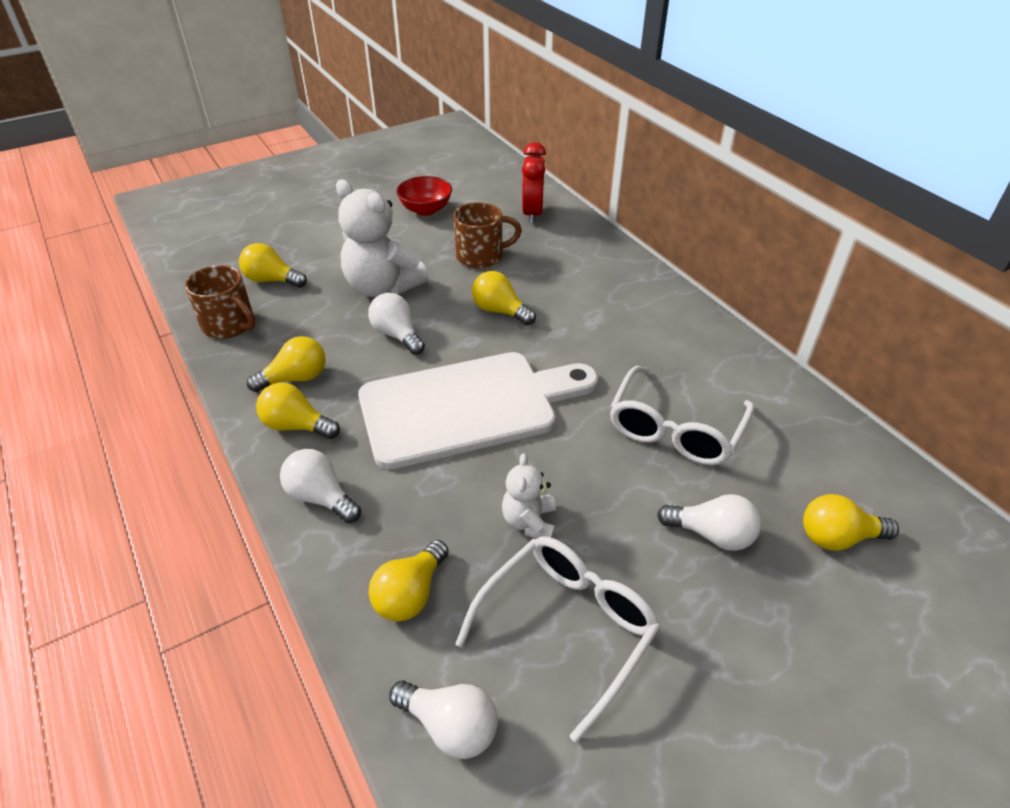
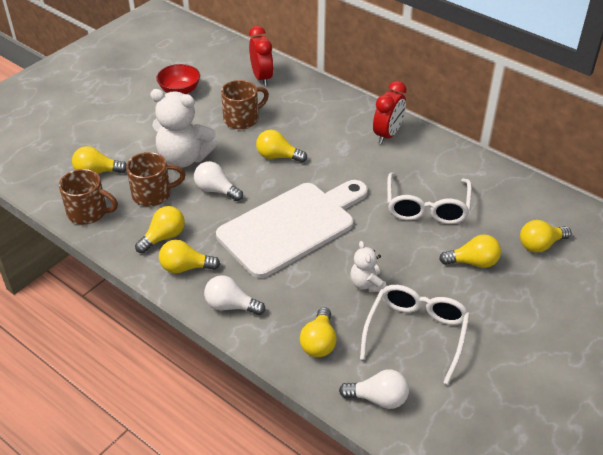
camera: 20 degrees left, 0 degrees up
(318, 321) = (153, 194): none -> brown mug
(663, 316) = (387, 135): none -> red clock
(712, 534) = (473, 262): white light bulb -> yellow light bulb

